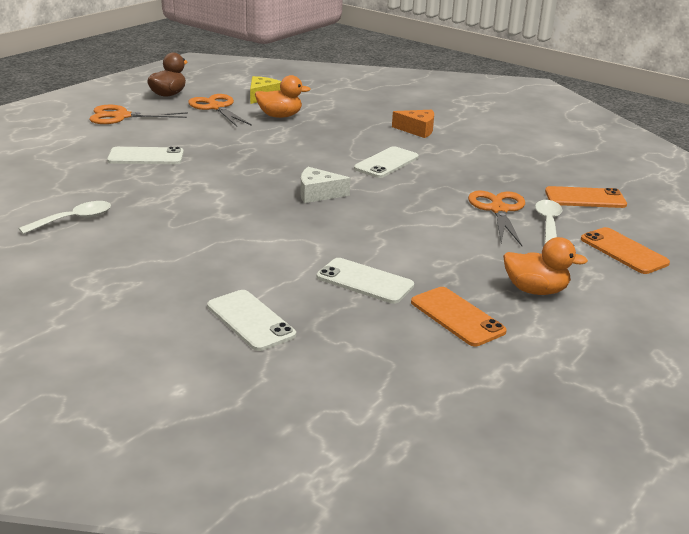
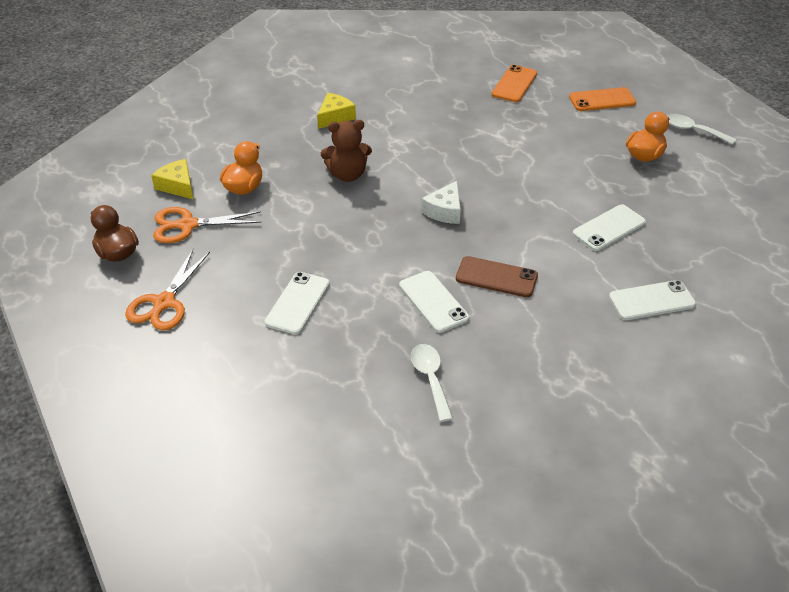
camera: 65 degrees left, 15 degrees up
(233, 230) = (496, 277): none -> brown phone
(334, 148) = (347, 175): none -> brown teddy bear
(386, 163) = (399, 155): white phone -> white phone (433, 302)
(417, 130) = (335, 117): orange cheese -> yellow cheese
(457, 317) = (670, 201): orange phone -> none
(498, 209) = (516, 129): orange scissors -> none
(548, 223) = (548, 115): white spoon -> white spoon (693, 130)

